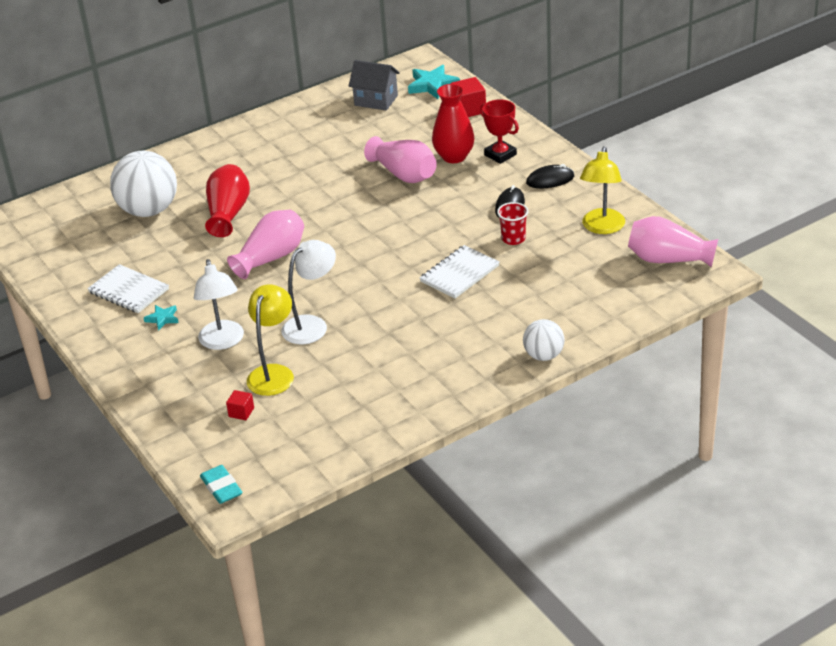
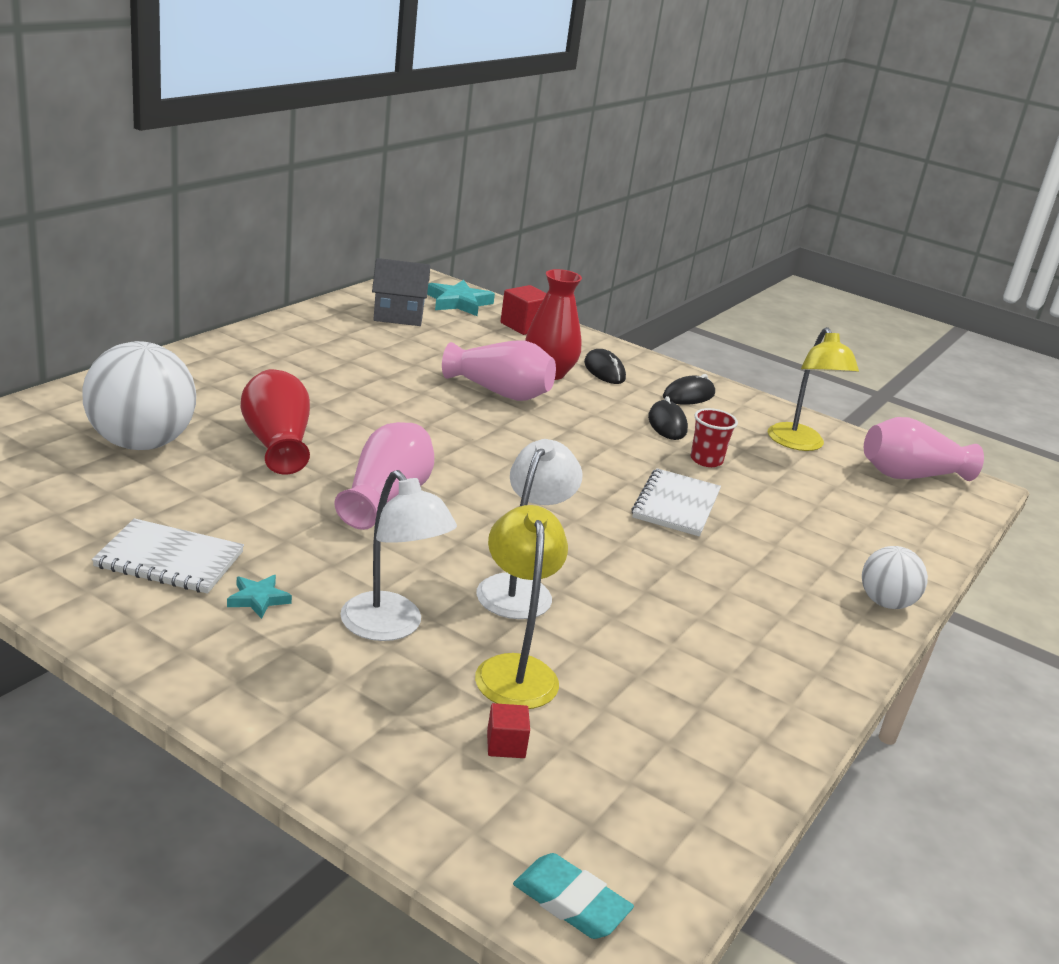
camera: 30 degrees left, 10 degrees down
(500, 155) = (604, 371): red trophy -> black mouse

